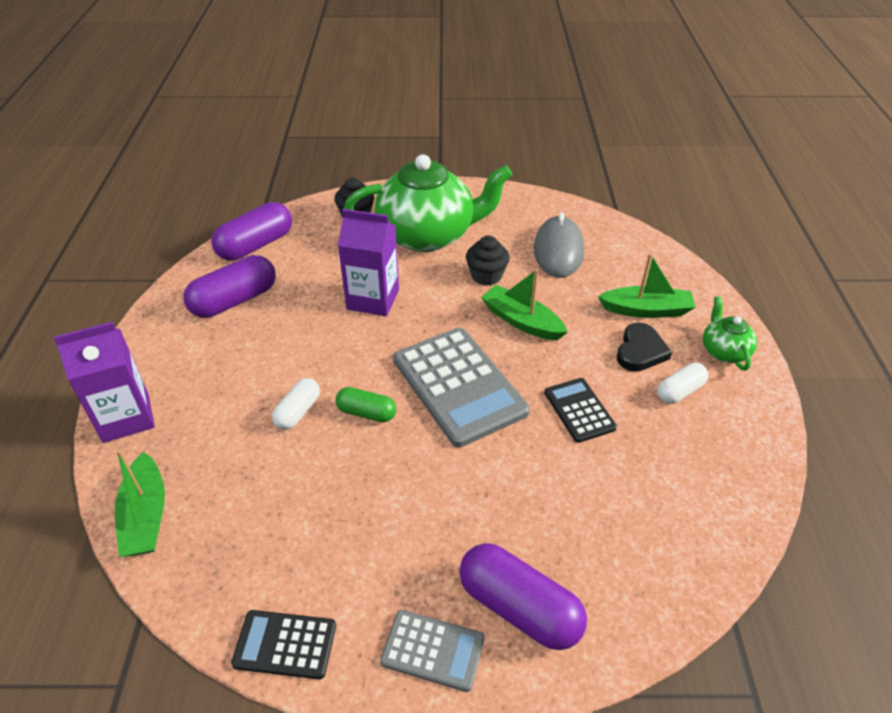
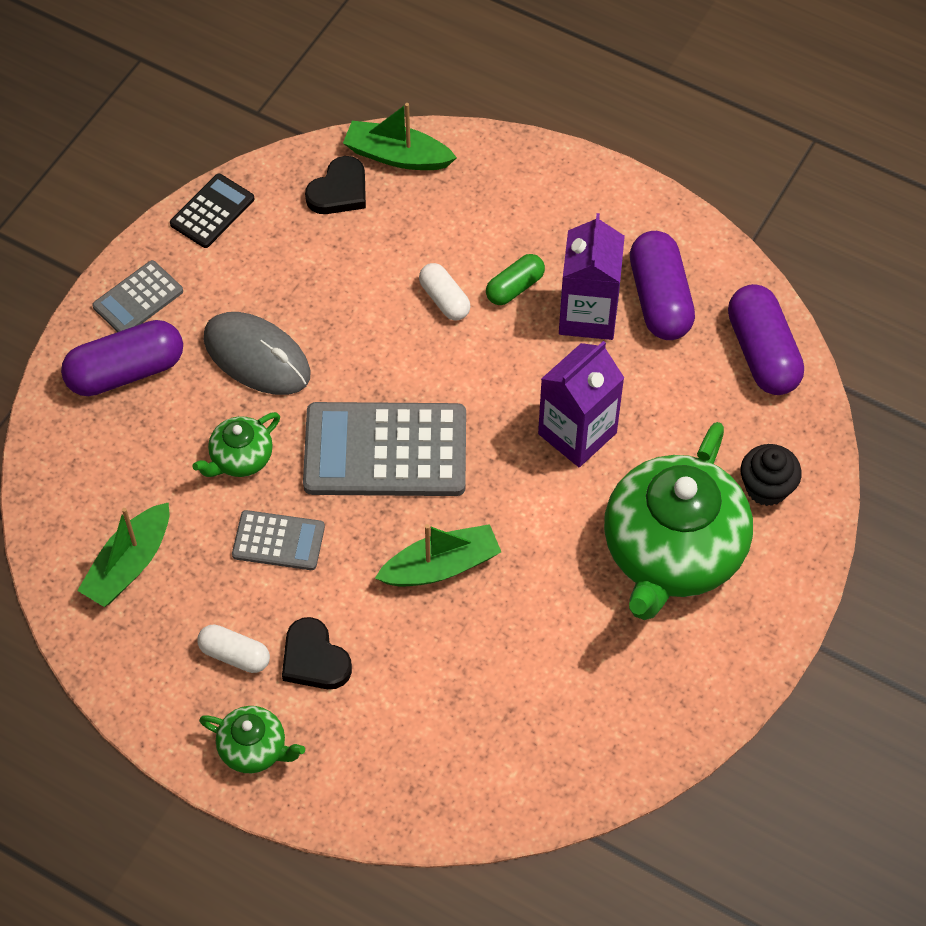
camera: 120 degrees right, 15 degrees up
(126, 417) = (528, 165): purple carton -> purple carton (588, 315)
(209, 542) = (339, 191): none -> black heart
(366, 413) = (404, 354): green capsule -> green capsule (515, 287)
(486, 276) = (546, 575): black cupcake -> none
(534, 469) = (240, 458): none -> green teapot
(558, 250) = (545, 690): grey mouse -> grey mouse (257, 356)
(579, 410) = (278, 541): black calculator -> grey calculator
(646, 310) = (371, 715): green boat -> green boat (129, 564)
(680, 391) = (235, 655): white capsule -> white capsule turned 60 degrees counterclockwise

